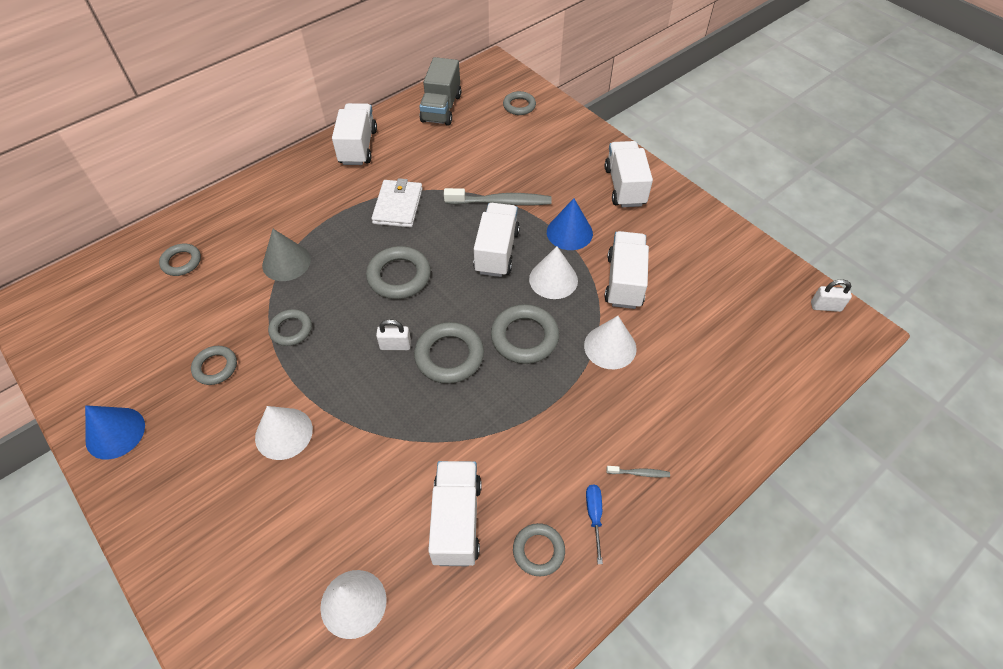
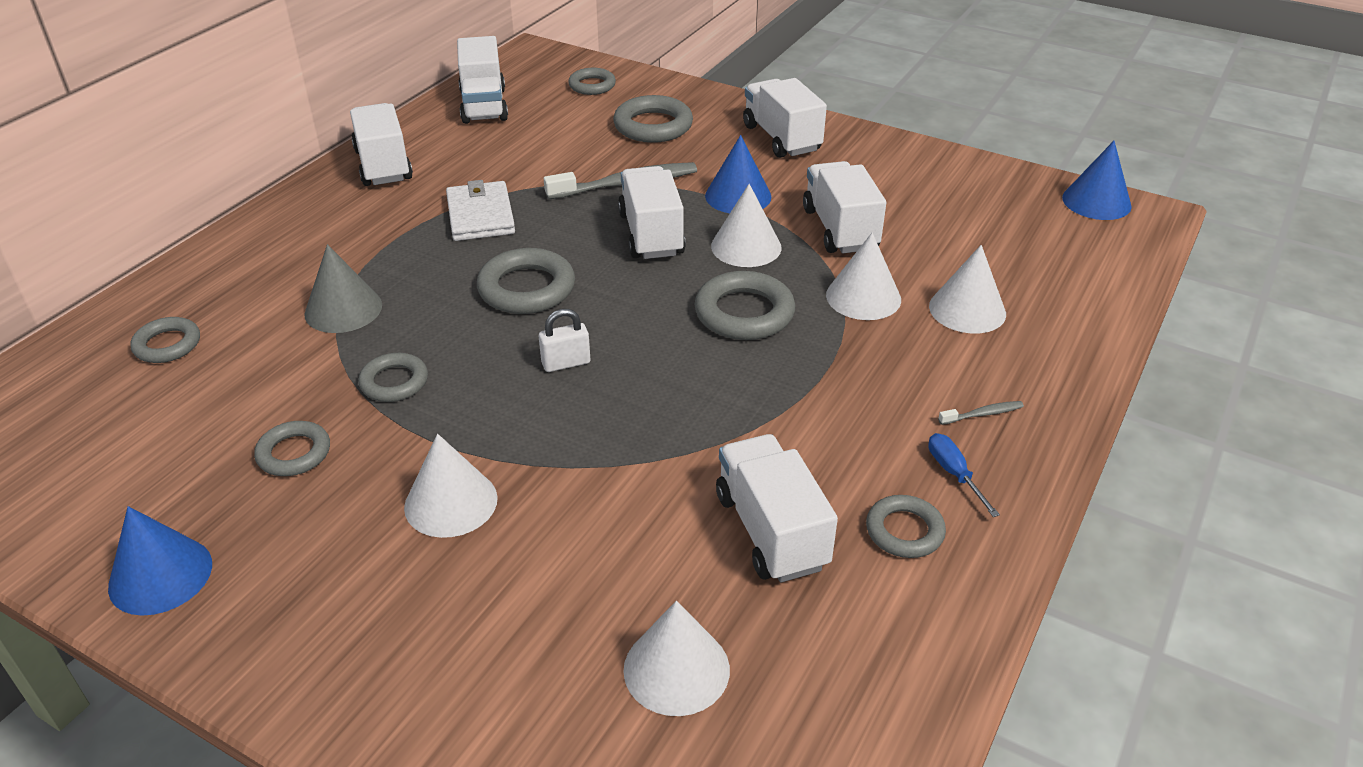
camera: 20 degrees left, 15 degrees down
(441, 108) = (484, 106): grey truck -> white truck
(449, 356) = (651, 356): grey ring -> grey ring (653, 126)
(676, 379) = (967, 310): none -> white cone
(825, 306) = (1096, 201): white padlock -> blue cone

